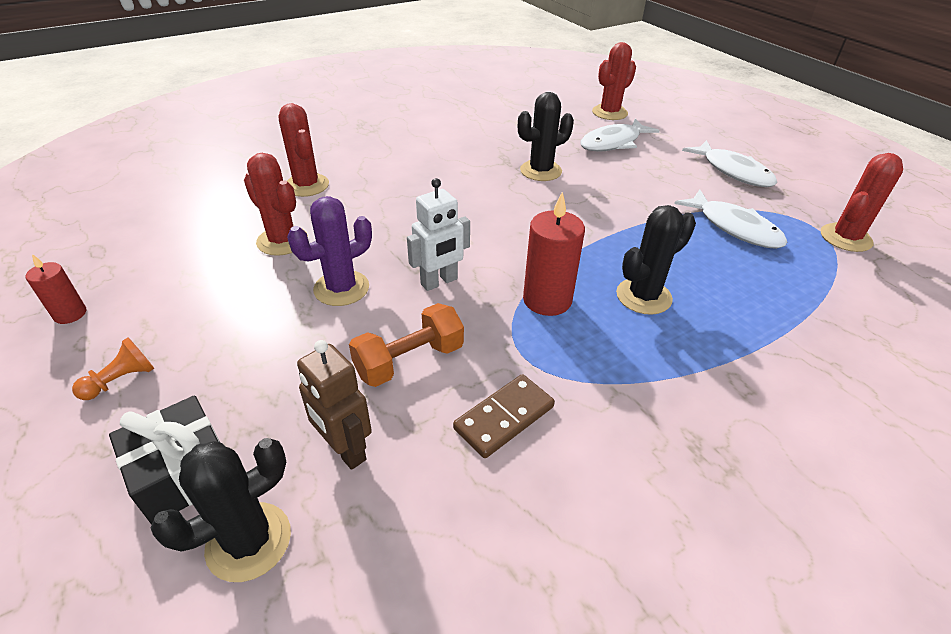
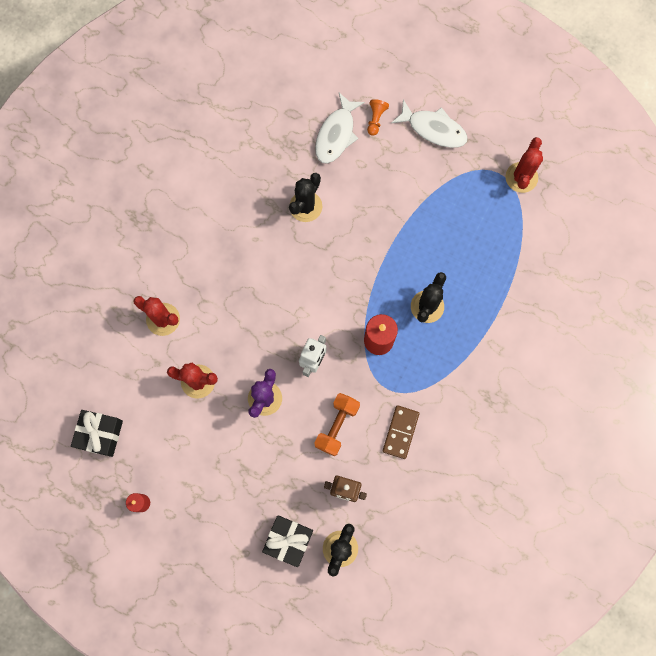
camera: 30 degrees left, 35 degrees up
(121, 380) = (213, 520): orange pawn -> orange pawn (376, 119)
(125, 235) = (100, 434): none -> black gift
(609, 113) = (312, 83): red cactus -> none
(734, 227) = (454, 204): white fish -> none

